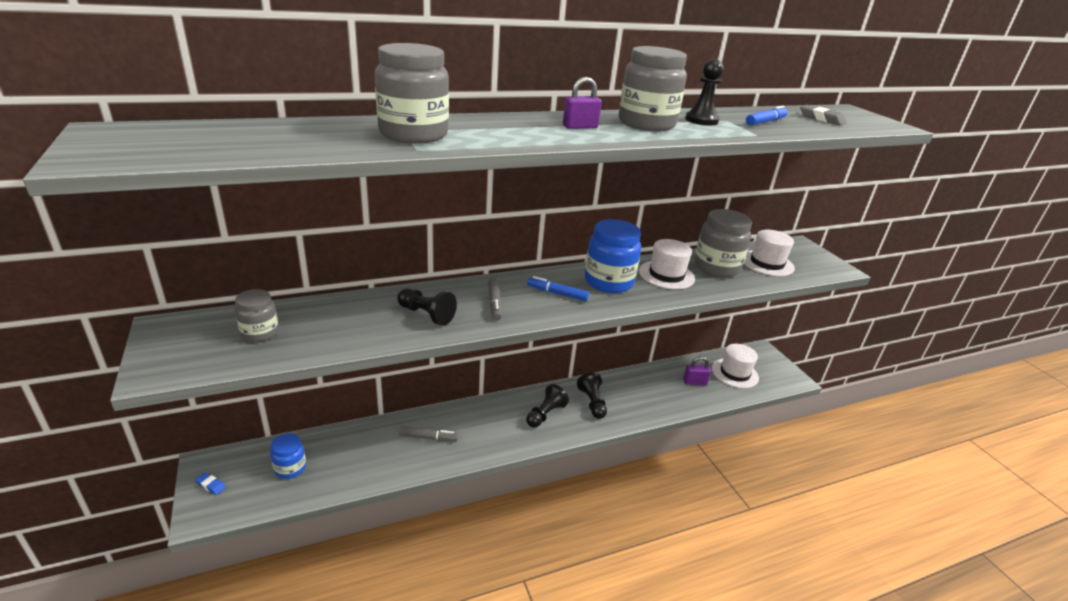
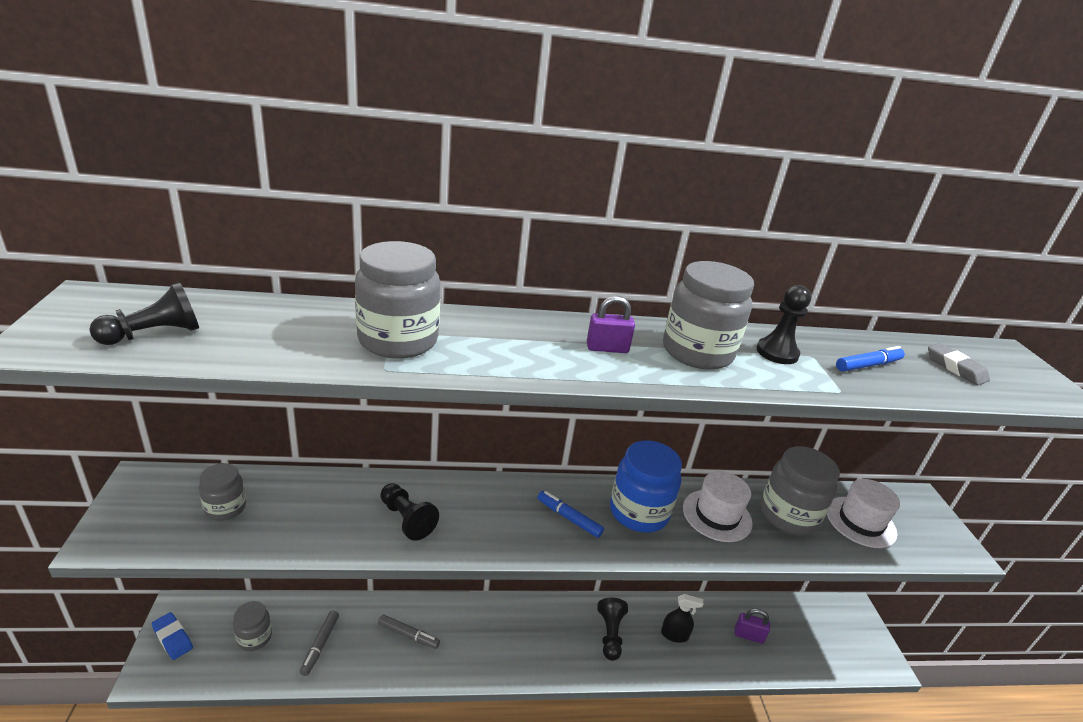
camera: 15 degrees right, 0 degrees up
(211, 485) = (172, 638): blue eraser -> blue eraser, size x1.57
(290, 468) = (254, 637): blue jar -> grey jar
(494, 303) = (489, 518): grey marker -> grey marker (320, 645)
(545, 414) = (549, 637): black pawn -> black pawn (154, 334)
(641, 393) = (674, 635): none -> black spray bottle
(734, 373) = (806, 634): white hat -> none

